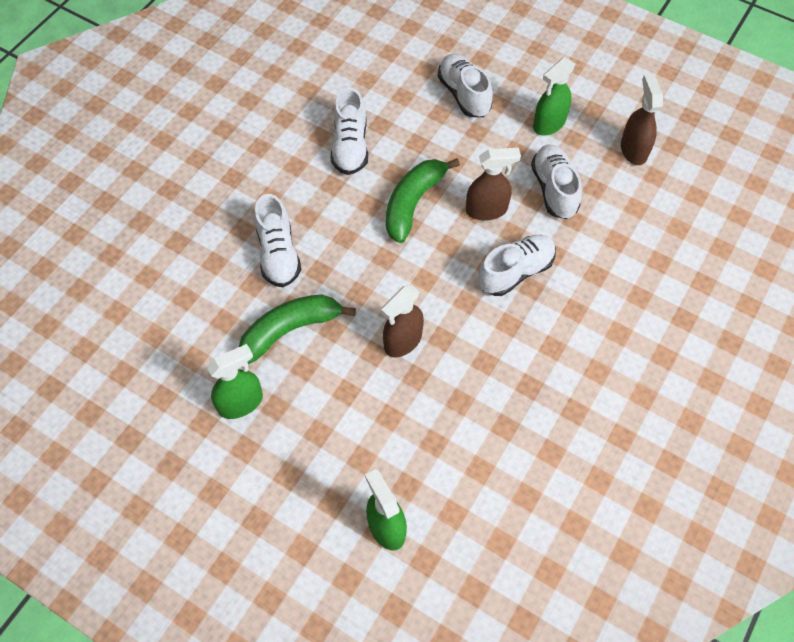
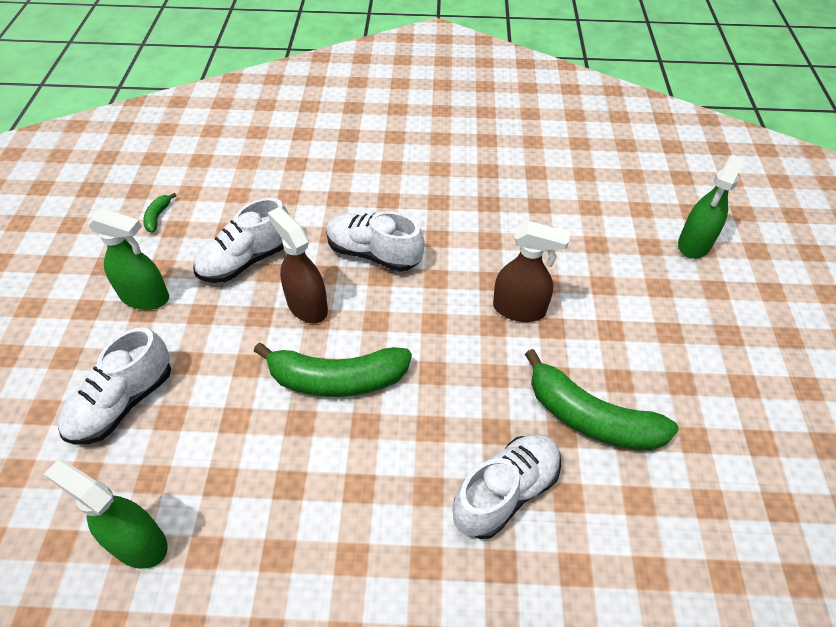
camera: 120 degrees left, 10 degrees down
(241, 403) = (707, 417): green spray bottle -> green spray bottle (138, 543)
(350, 146) = (279, 500): white shoe -> none
(633, 150) = (158, 216): brown spray bottle -> green banana

